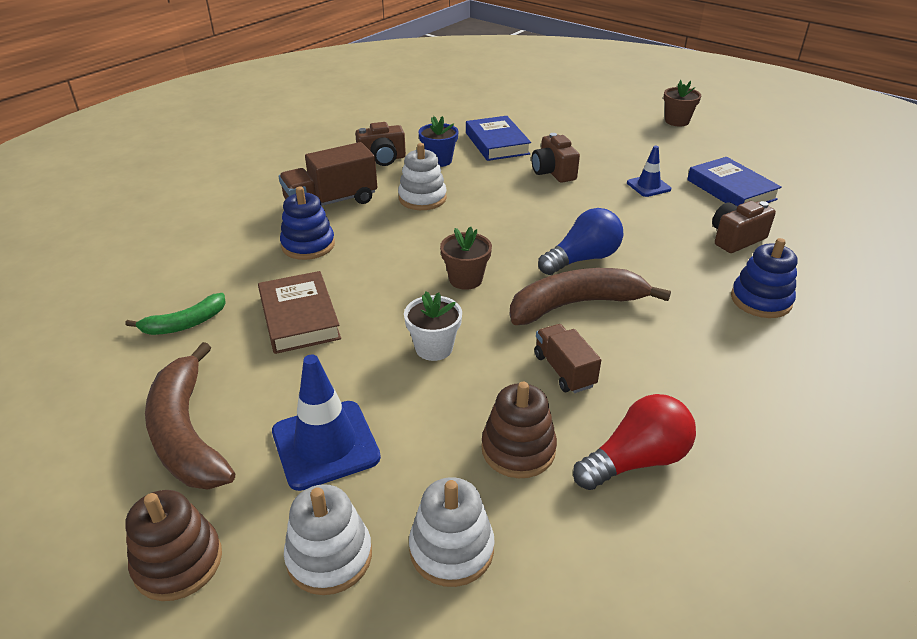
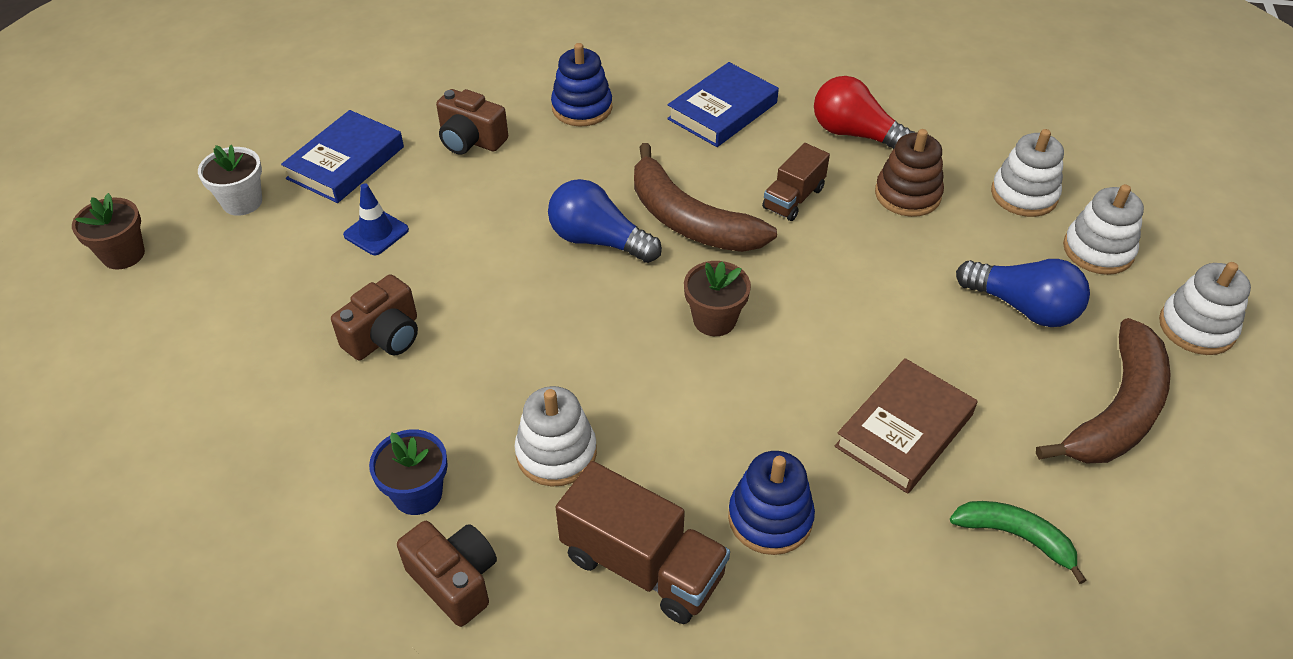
camera: 120 degrees left, 10 degrees up
(178, 562) = (1196, 327): brown stacking toy -> white stacking toy
(325, 444) = (1023, 307): blue traffic cone -> blue light bulb
(434, 348) = (845, 294): white flower pot -> white flower pot (242, 202)
(497, 143) = (309, 444): blue book -> blue book (722, 111)

